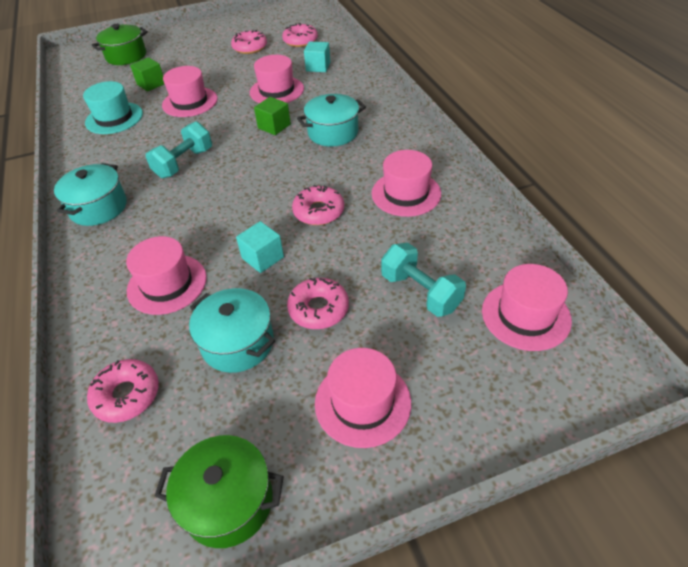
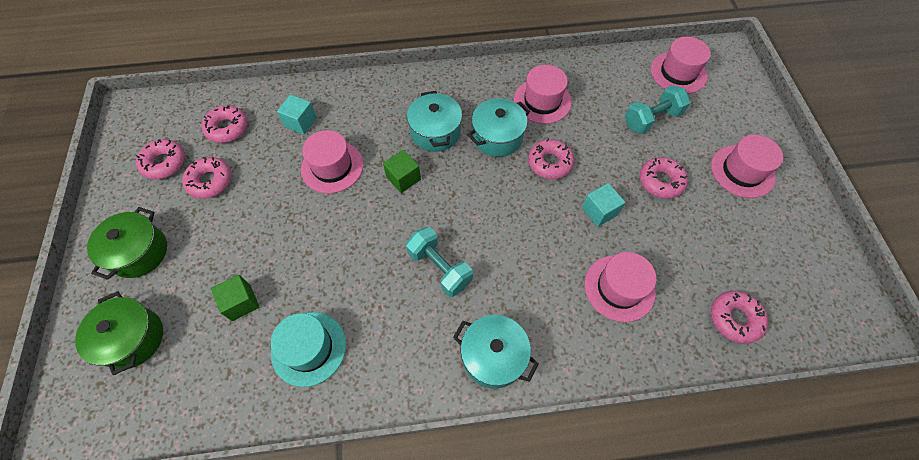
camera: 80 degrees left, 15 degrees up
(190, 102) = (312, 257): pink hat -> none
(228, 501) = (813, 254): green pot -> green pot (139, 252)
(237, 343) = (689, 238): turquoise pot -> turquoise pot (497, 137)
(261, 28) = (164, 163): none -> pink donut

